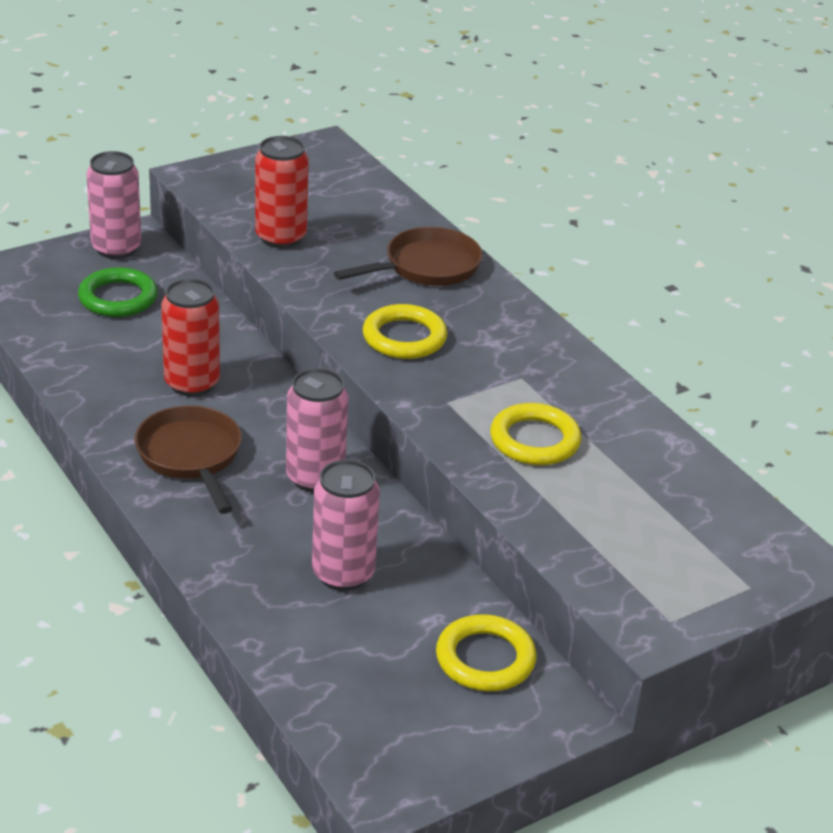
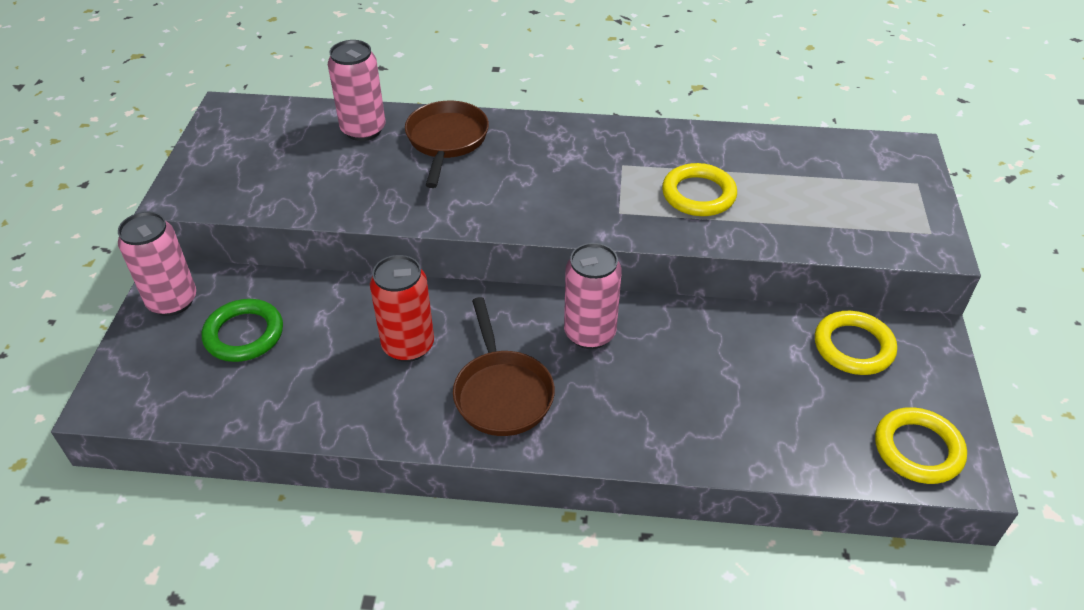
camera: 50 degrees left, 10 degrees up
(191, 456) = (502, 393): brown pan -> brown pan turned 120 degrees counterclockwise
(281, 237) = (325, 192): red can -> none
(343, 574) = (713, 374): pink can -> pink can (363, 130)
(404, 337) = (522, 194): yellow ring -> yellow ring (918, 449)

